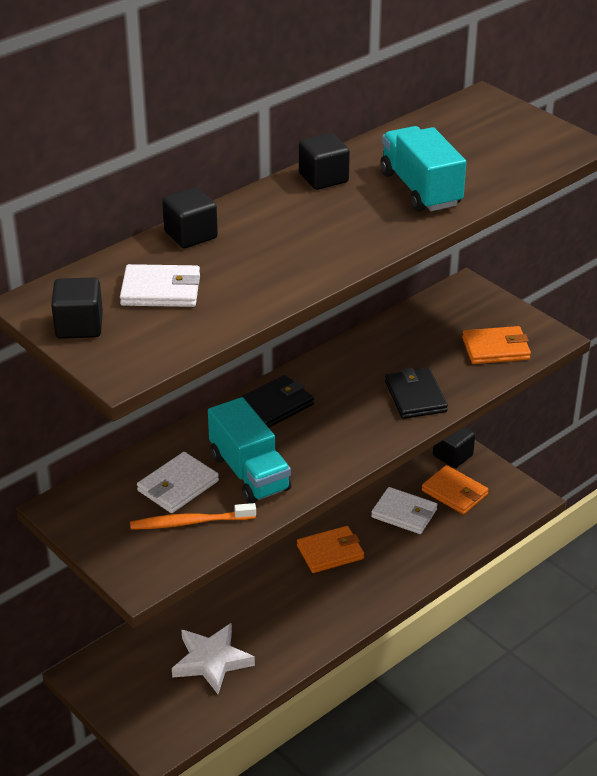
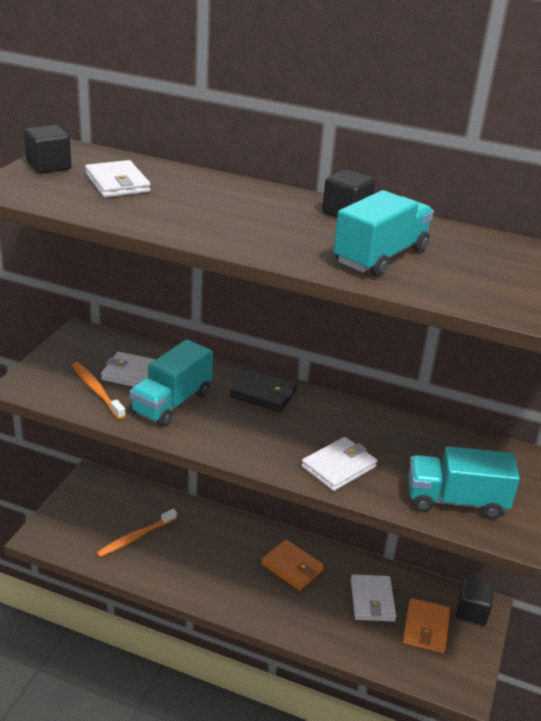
camera: 60 degrees right, 5 degrees down
(191, 235) = (204, 180): black cube -> none
(211, 661) = (135, 537): white star -> orange toothbrush
(415, 397) = (338, 467): black wallet -> white wallet
(495, 348) = (456, 501): orange wallet -> turquoise truck

